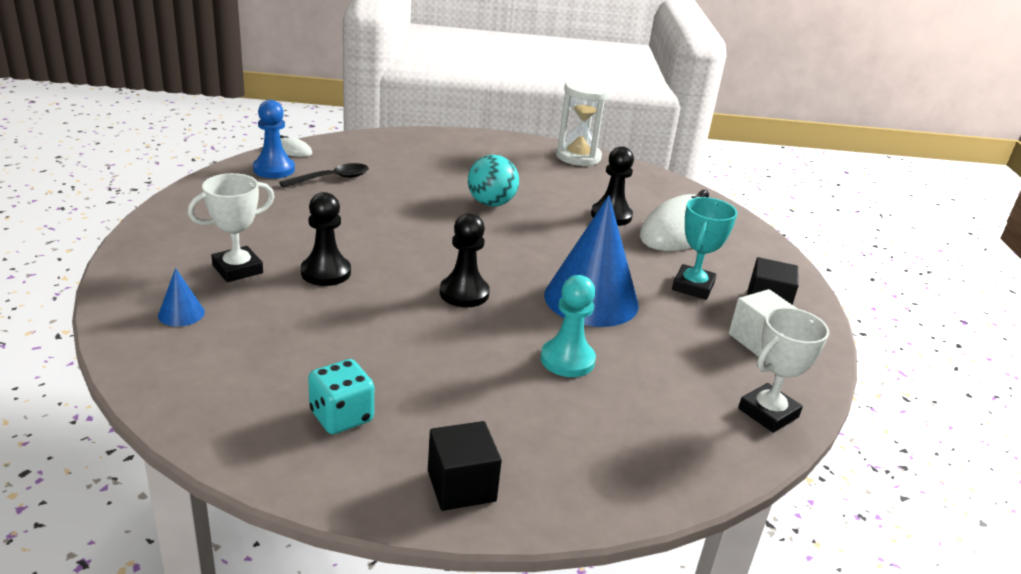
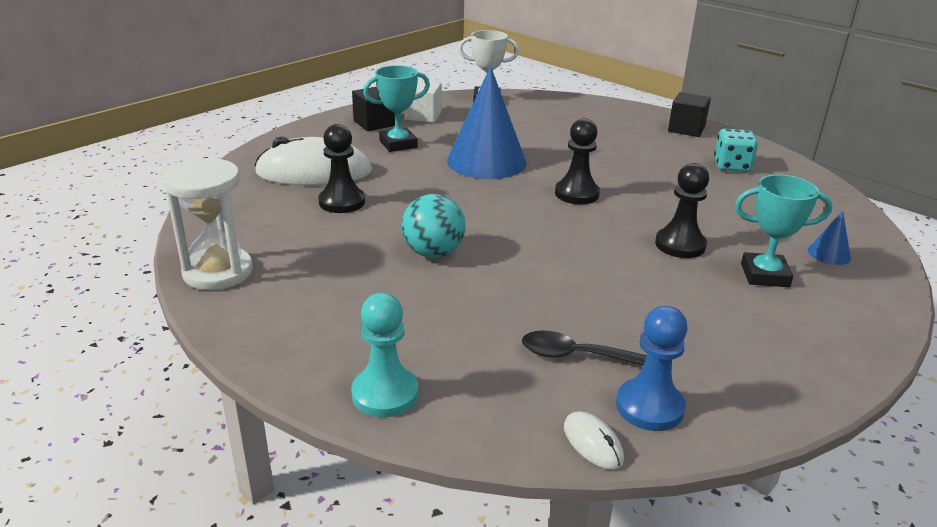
camera: 135 degrees left, 0 degrees up
(237, 269) = (764, 275): white trophy -> turquoise trophy
(567, 360) = (559, 144): turquoise pawn -> turquoise pawn (385, 394)

